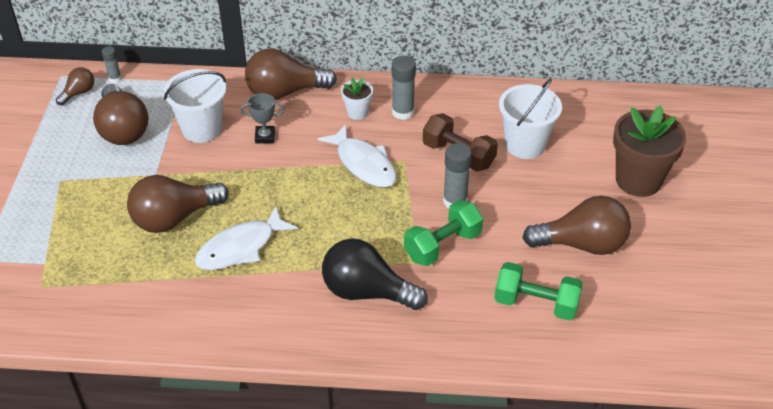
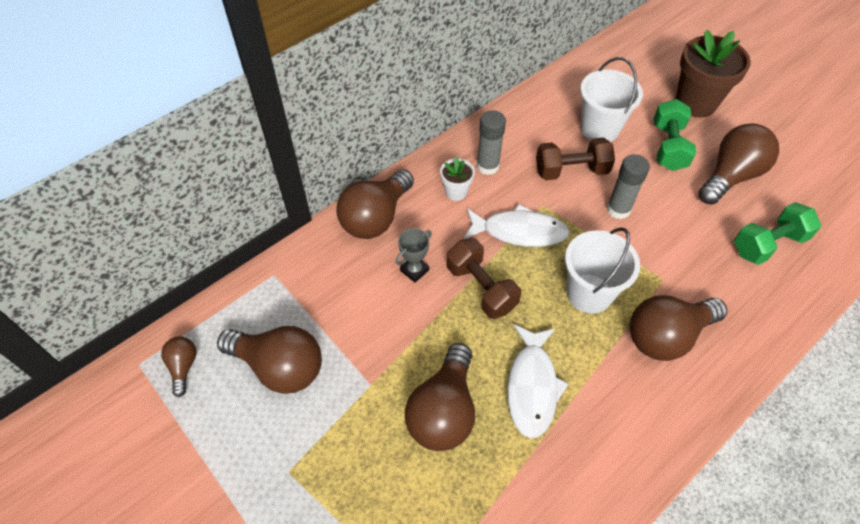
camera: 45 degrees left, 10 degrees up
(115, 78) = (201, 323): grey glue stick -> none
(202, 129) = (352, 306): white bucket -> white bucket (589, 293)
(290, 176) = (481, 288): none -> brown dumbbell
(367, 292) = (666, 336): black light bulb -> brown light bulb
(442, 245) = (659, 252): green dumbbell -> green dumbbell (668, 147)

